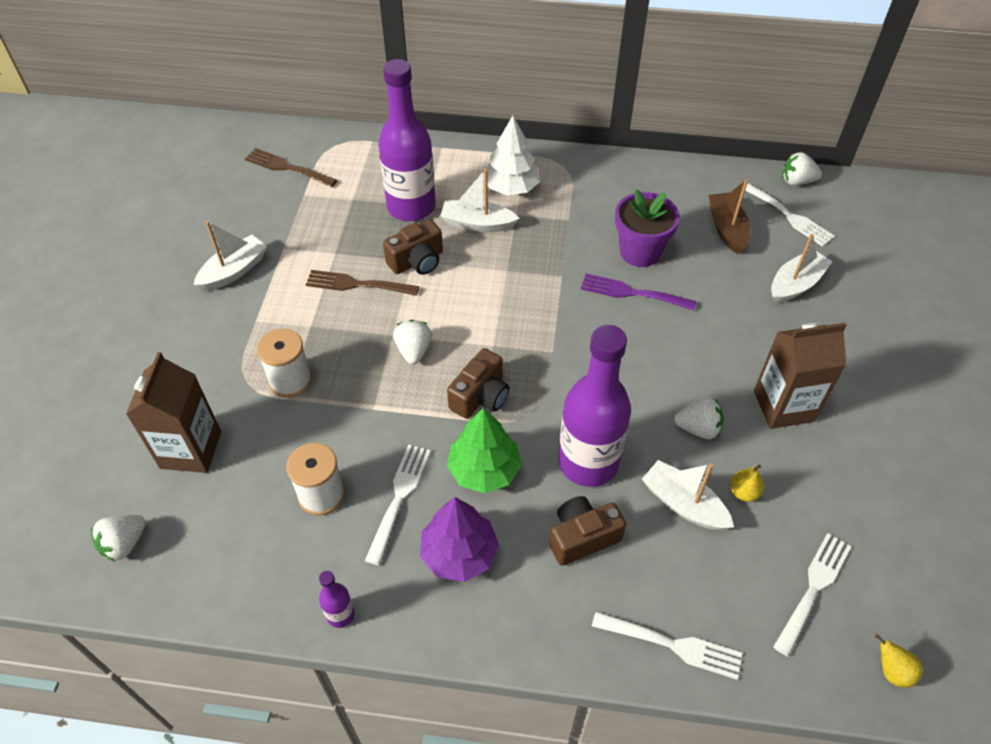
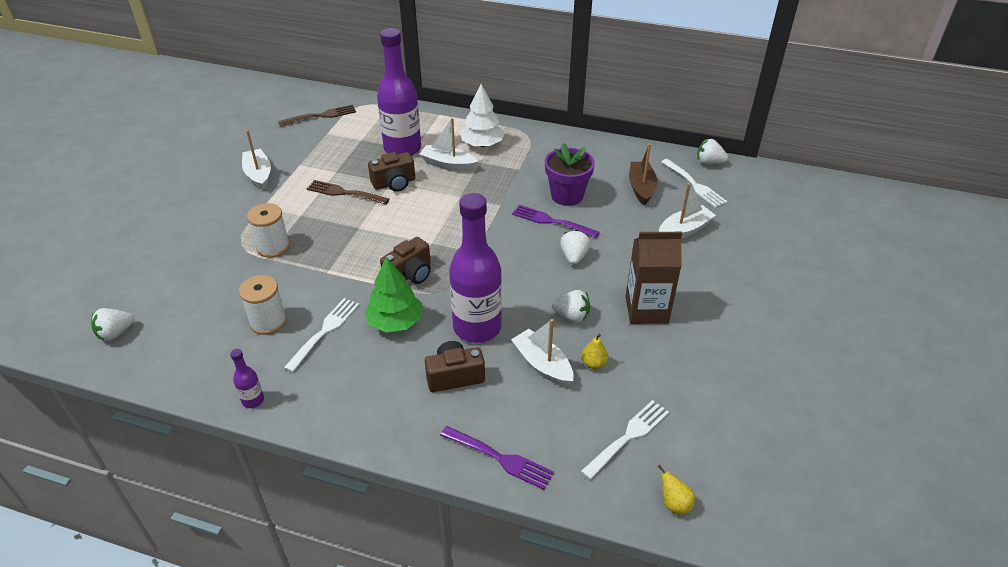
camera: 10 degrees right, 10 degrees down
(191, 450) = (185, 281): brown carton -> none
(234, 271) = (258, 175): white boat -> white boat turned 75 degrees counterclockwise
(287, 168) = (321, 116): brown fork -> brown fork turned 120 degrees clockwise
(414, 351) = (370, 239): white strawberry -> white strawberry (574, 257)
(459, 553) = (356, 373): purple tree -> none
(672, 645) = (500, 458): white fork -> purple fork

